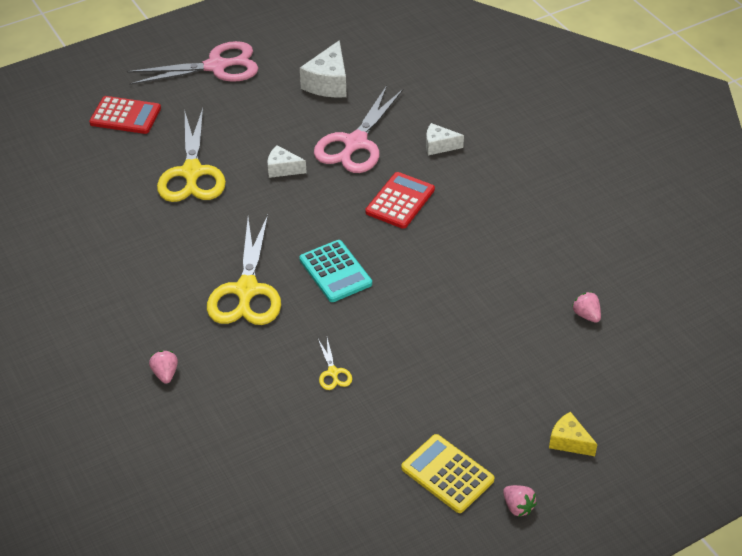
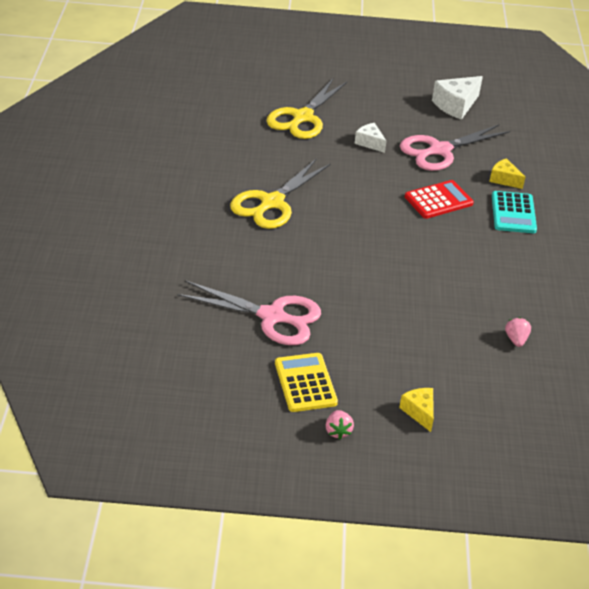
camera: 30 degrees right, 5 degrees down
(125, 116) = (289, 65): red calculator -> none
(165, 374) = (169, 224): pink strawberry -> none
(216, 66) = (382, 62): pink scissors -> pink scissors (272, 316)
(333, 372) = (284, 280): yellow scissors -> none
(335, 272) = (346, 221): turquoise calculator -> turquoise calculator (513, 213)
(439, 146) = (504, 179): white cheese -> yellow cheese

